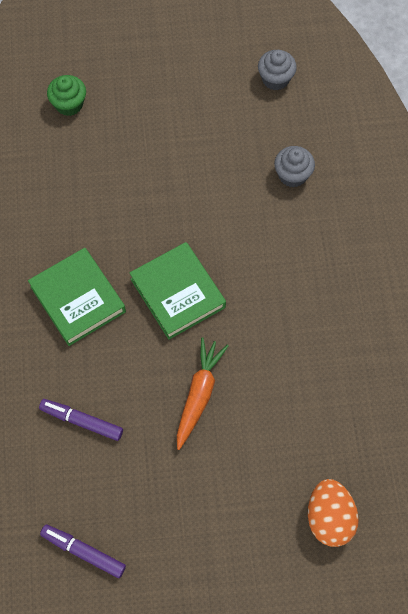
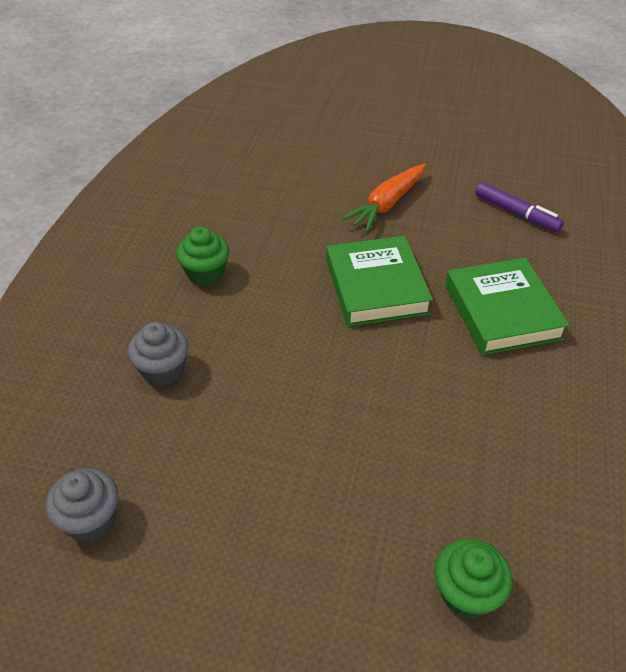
camera: 160 degrees left, 20 degrees down
(83, 551) = (529, 140): purple marker -> none
(311, 264) = (206, 273): none -> green cupcake
(329, 518) = (308, 114): orange egg -> none

